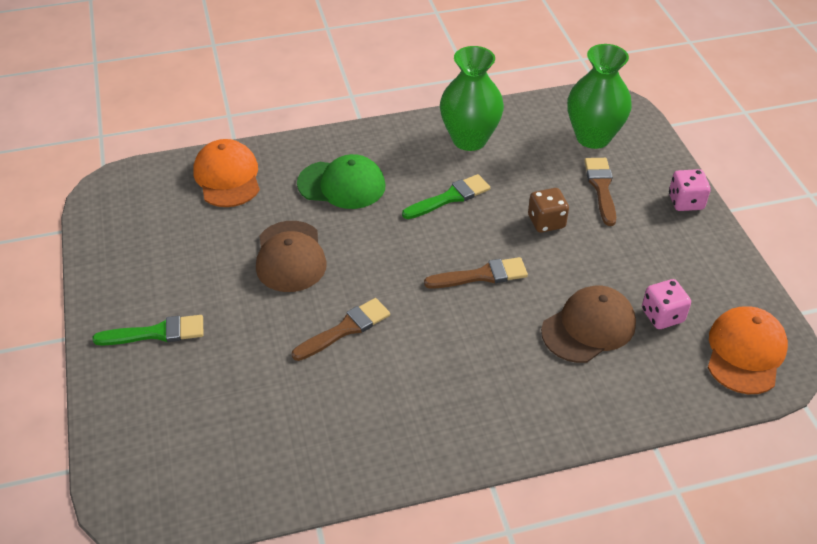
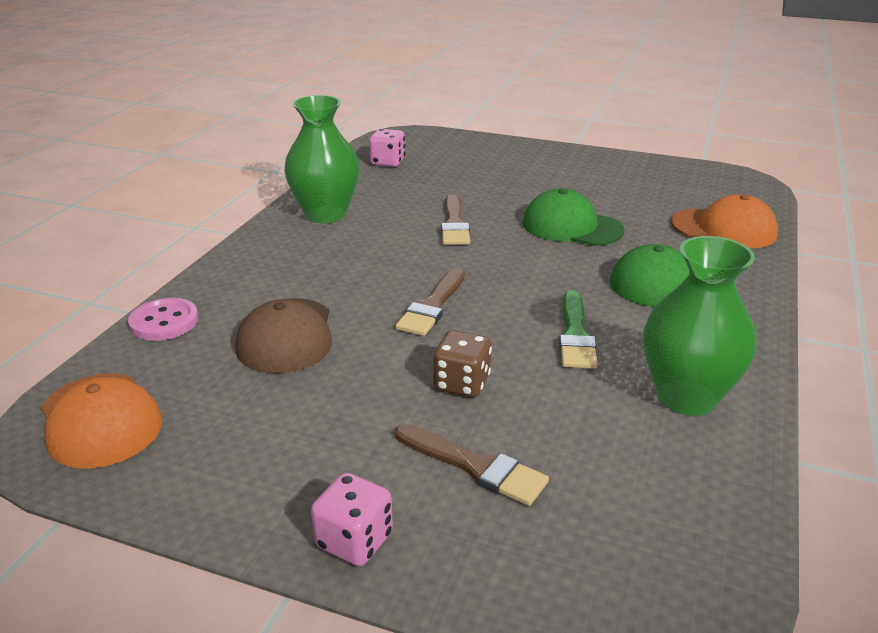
camera: 125 degrees right, 15 degrees down
(156, 333) = (540, 165): green brush -> none
(290, 257) = (571, 226): brown cap -> green cap
(593, 137) = (601, 529): green vase -> green vase (325, 214)
(647, 407) = (164, 322): none -> pink button
(662, 316) = (227, 390): pink dice -> pink dice (388, 162)

